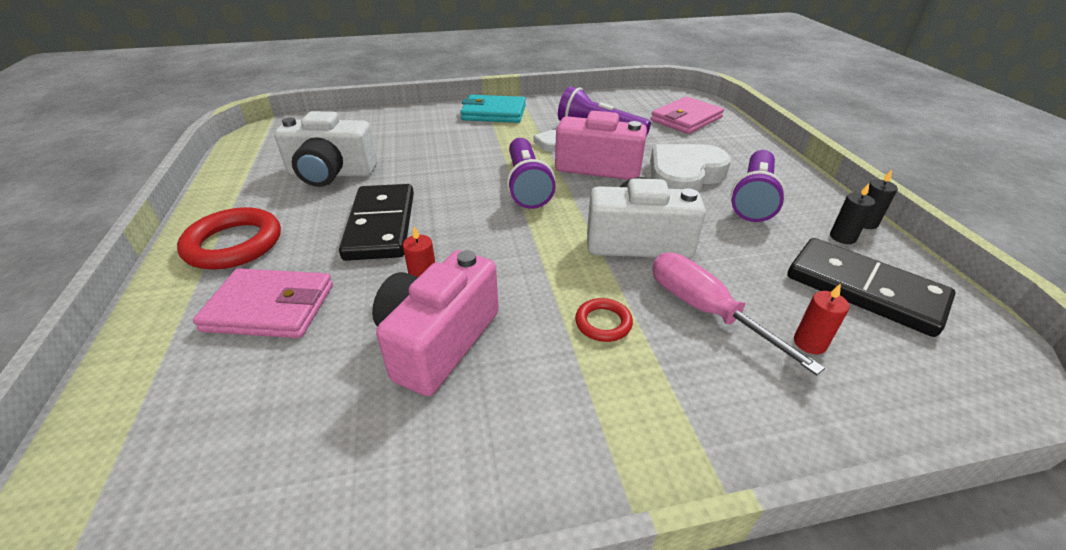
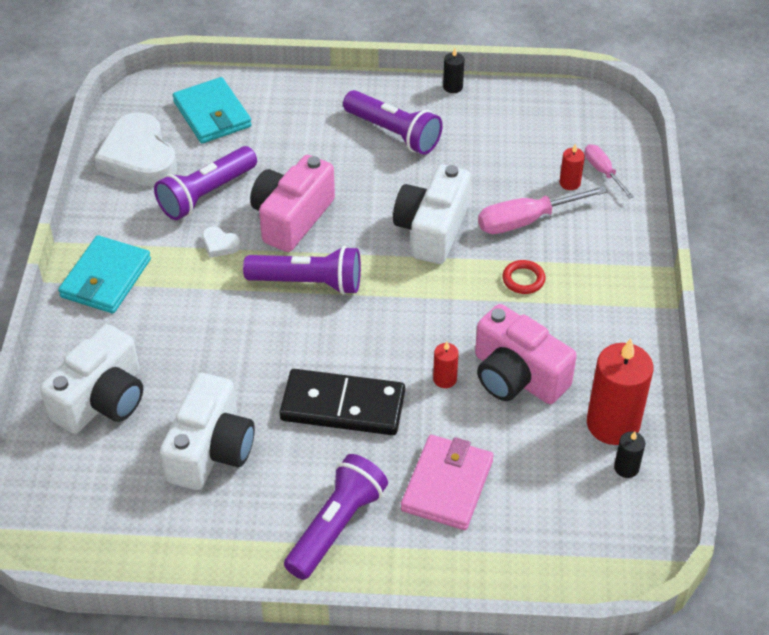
camera: 75 degrees left, 10 degrees up
(234, 244) = (336, 526): red ring -> purple flashlight
(360, 464) = (613, 424): none -> red candle
(380, 129) = (102, 400): none -> white camera
(684, 176) = (337, 163): white heart -> white heart (139, 157)
(686, 119) = (212, 114): pink wallet -> turquoise wallet
(842, 237) = (467, 109): black candle -> black candle (626, 468)
(864, 289) = (528, 130): black domino -> none
(867, 377) = (603, 172): none -> pink screwdriver

